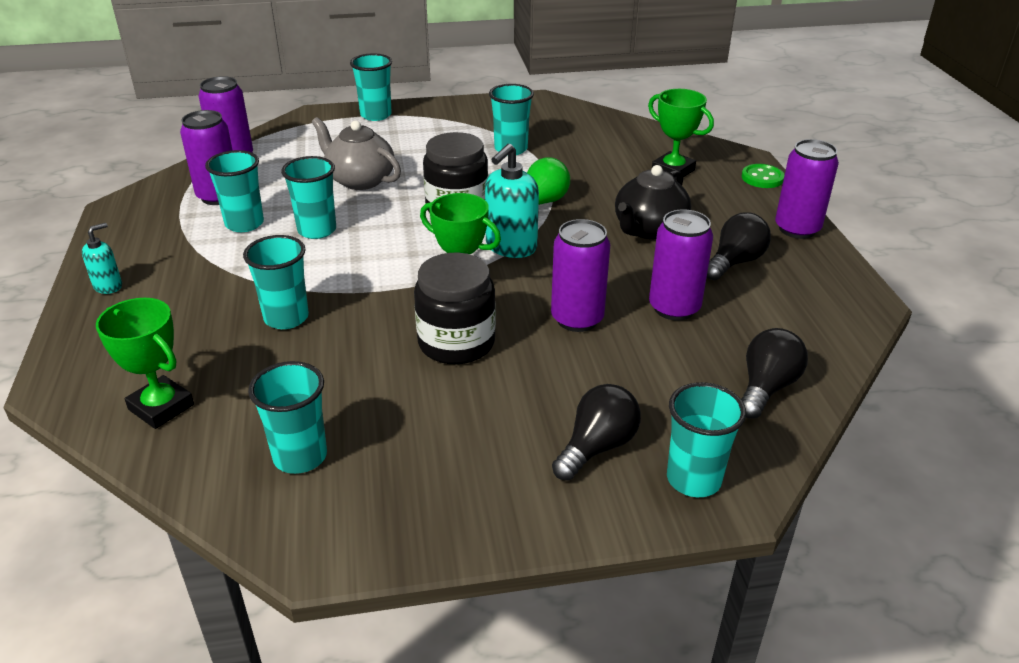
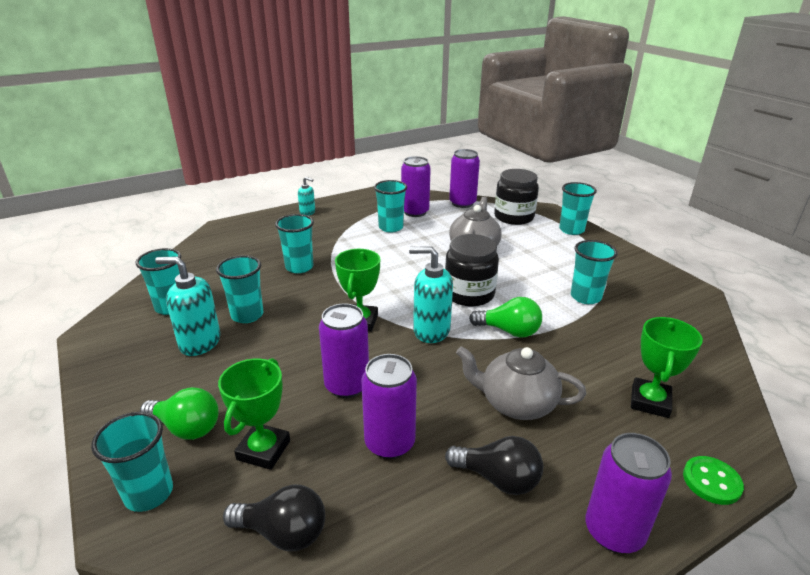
camera: 70 degrees right, 5 degrees down
(161, 407) = (209, 256): green trophy -> green trophy (263, 450)
(317, 230) = (399, 251): turquoise cup -> turquoise cup (247, 315)
(421, 429) = (199, 342): none -> turquoise soap dispenser
(456, 343) = (295, 334): black jar -> black jar (514, 217)
(597, 447) = (186, 428): black light bulb -> green light bulb
(649, 229) = (516, 403): black teapot -> grey teapot

